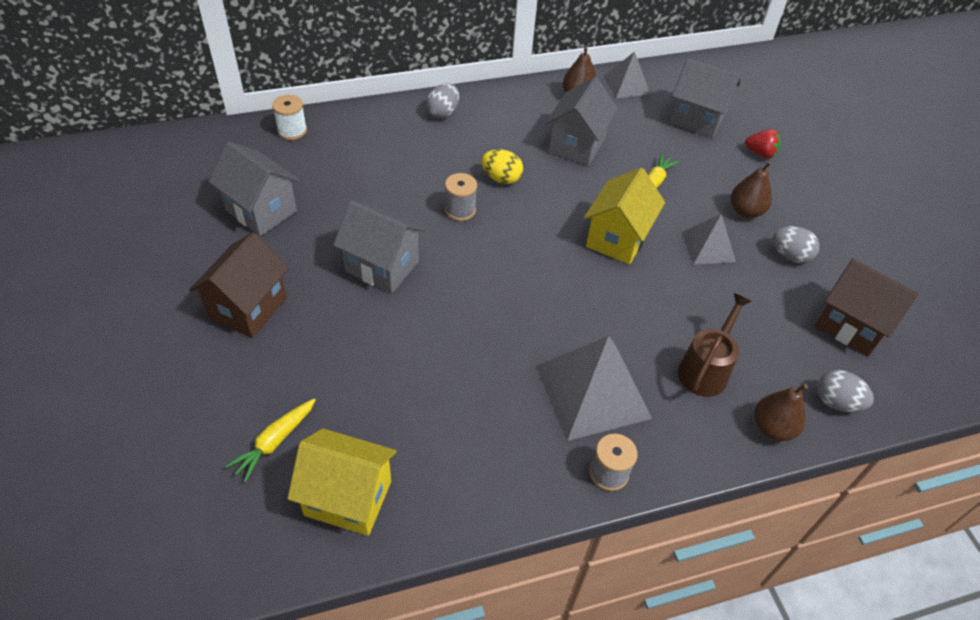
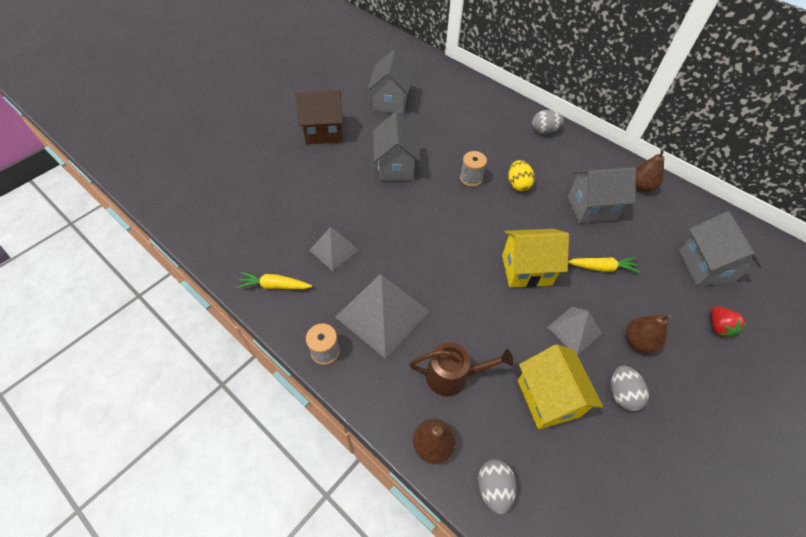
camera: 60 degrees right, 5 degrees up
(275, 442) = (249, 187): yellow carrot -> yellow carrot (274, 286)
(292, 131) = (459, 81): white spool -> none
(348, 498) = (233, 233): yellow house -> yellow house (548, 398)
(627, 85) = (688, 208): grey pyramid -> grey pyramid (334, 250)
(851, 326) = (587, 473): brown house -> none

